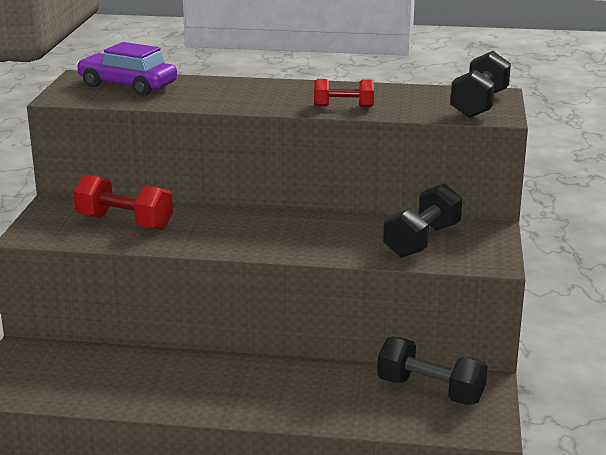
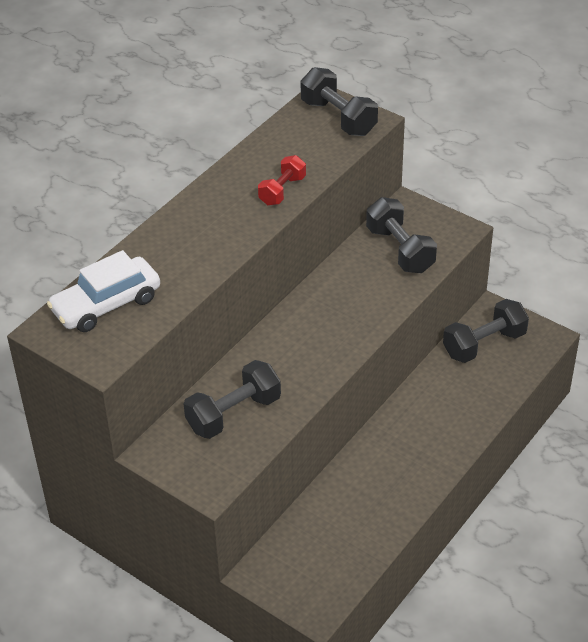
camera: 60 degrees left, 20 degrees up
(124, 222) = (233, 413): red dumbbell -> black dumbbell
(128, 85) = (106, 304): purple car -> white car

